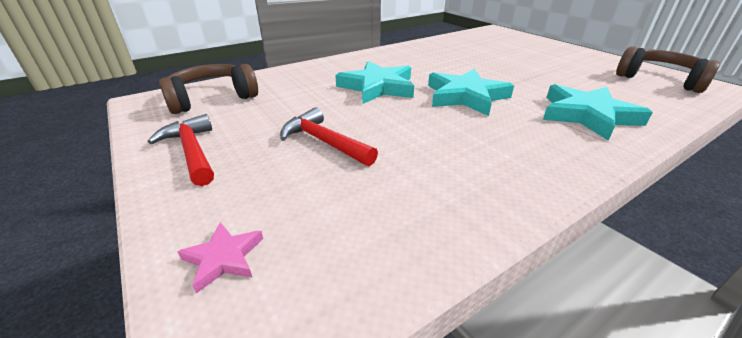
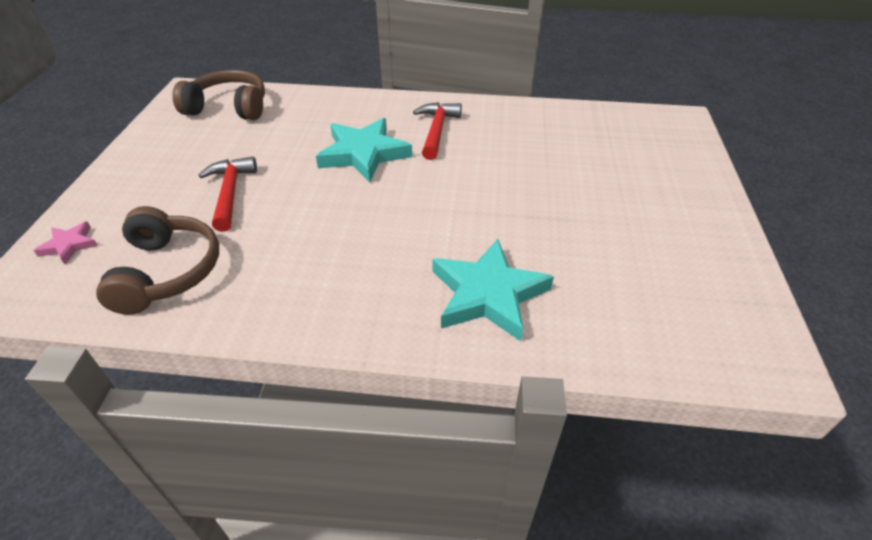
camera: 40 degrees right, 10 degrees up
(192, 151) = (152, 157): red hammer -> red hammer (437, 131)
(465, 96) = (418, 206): turquoise star -> none
(659, 79) = (715, 308): brown headphones -> brown headphones (167, 272)

